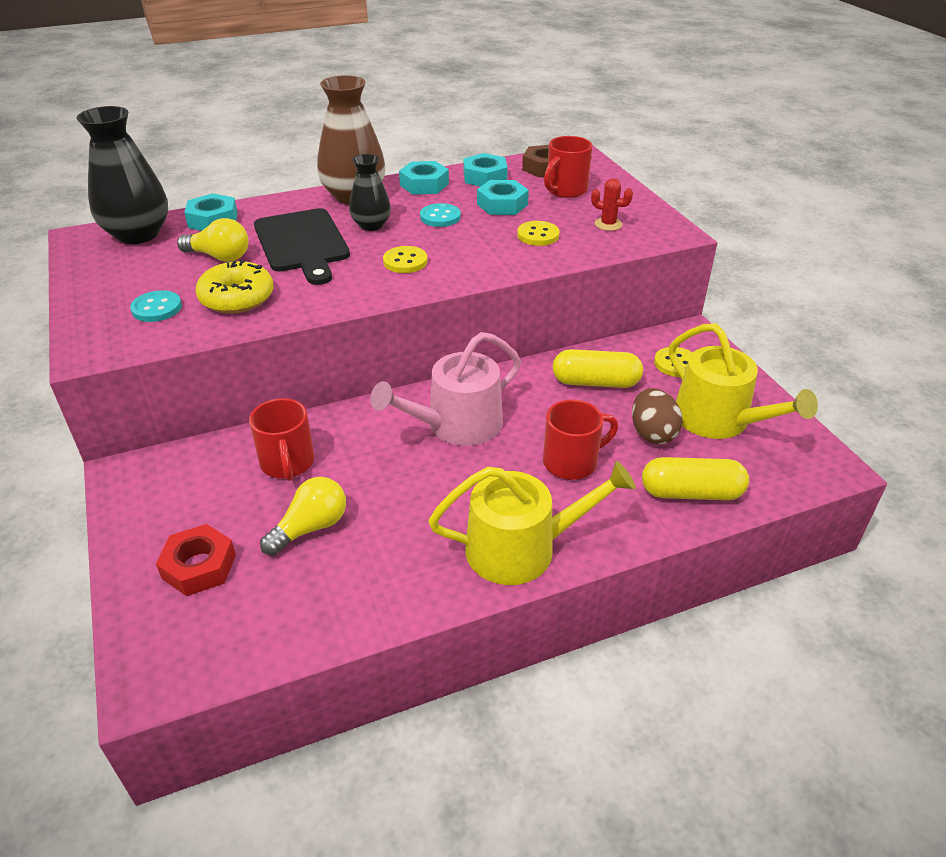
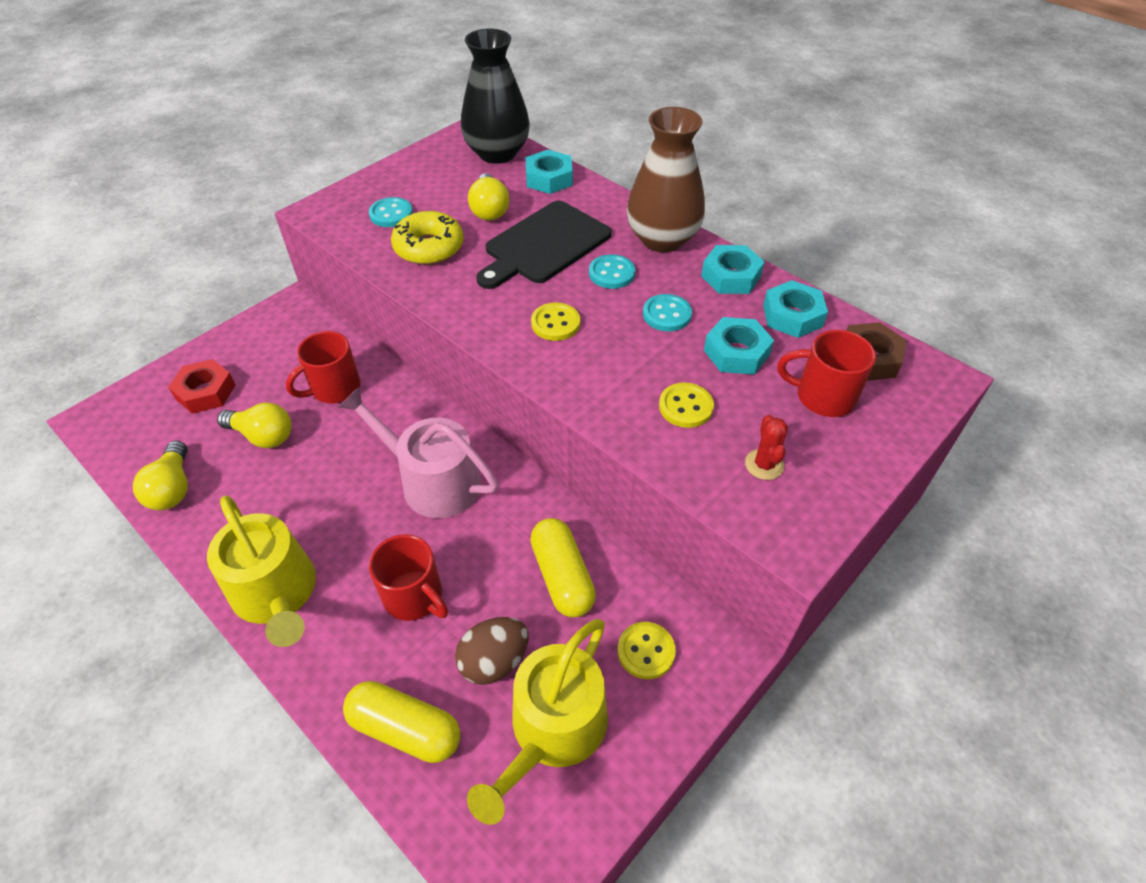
camera: 65 degrees right, 10 degrees up
(330, 613) = (173, 488): none -> yellow light bulb
(371, 225) = (611, 273): black vase -> turquoise button
(691, 493) = (405, 729): yellow capsule -> yellow capsule turned 45 degrees counterclockwise

